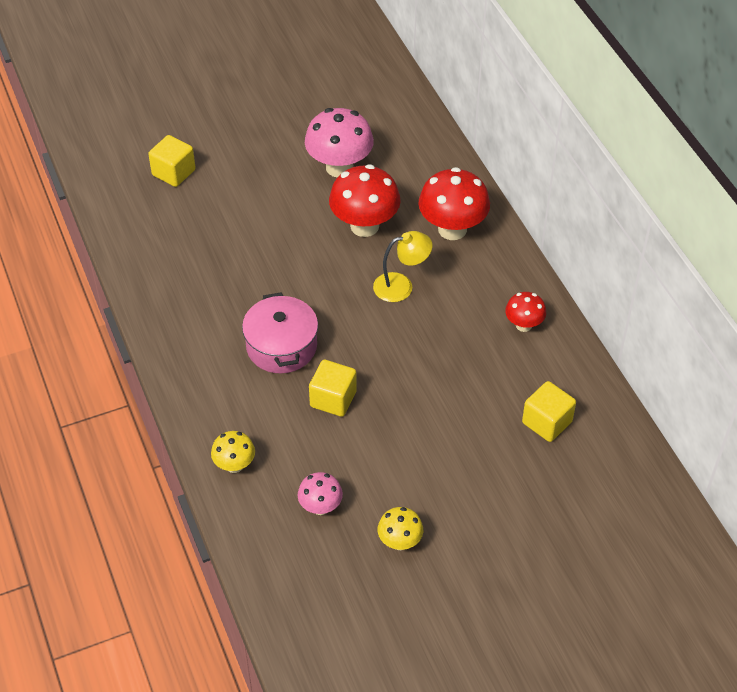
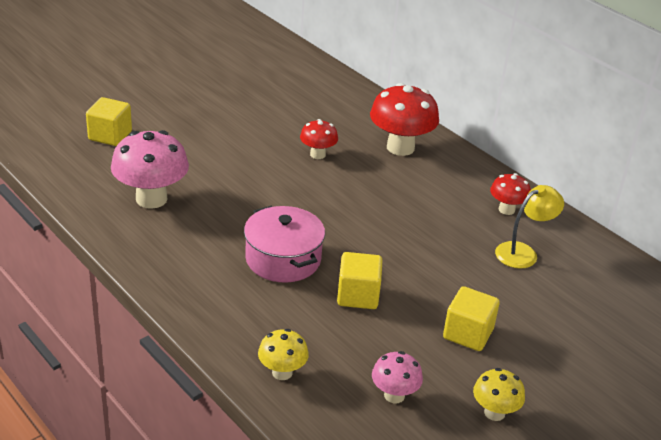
camera: 20 degrees left, 15 degrees down
(339, 167) = (272, 115): pink mushroom -> pink mushroom (151, 199)
(364, 226) = (317, 154): red mushroom -> red mushroom, size x0.55
(401, 286) = (376, 195): yellow lamp -> yellow lamp (523, 252)
(547, 422) = (574, 282): yellow cube -> yellow cube (468, 334)

